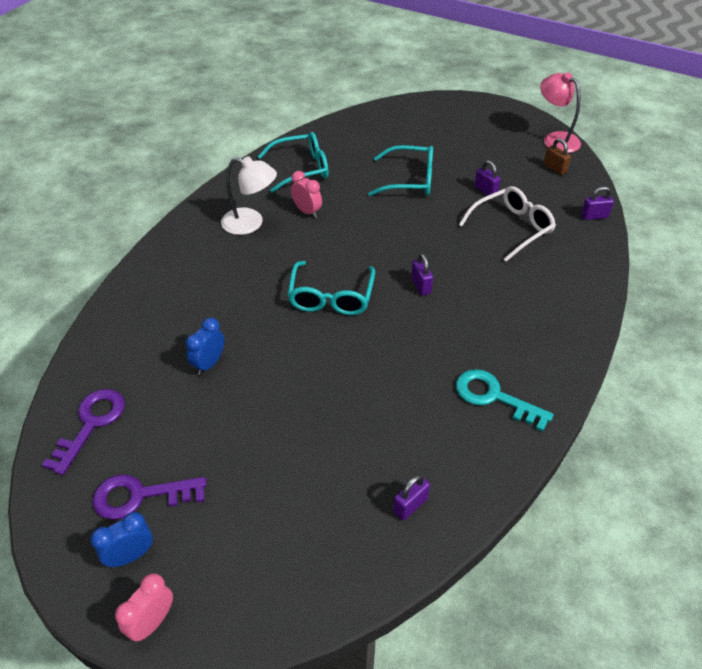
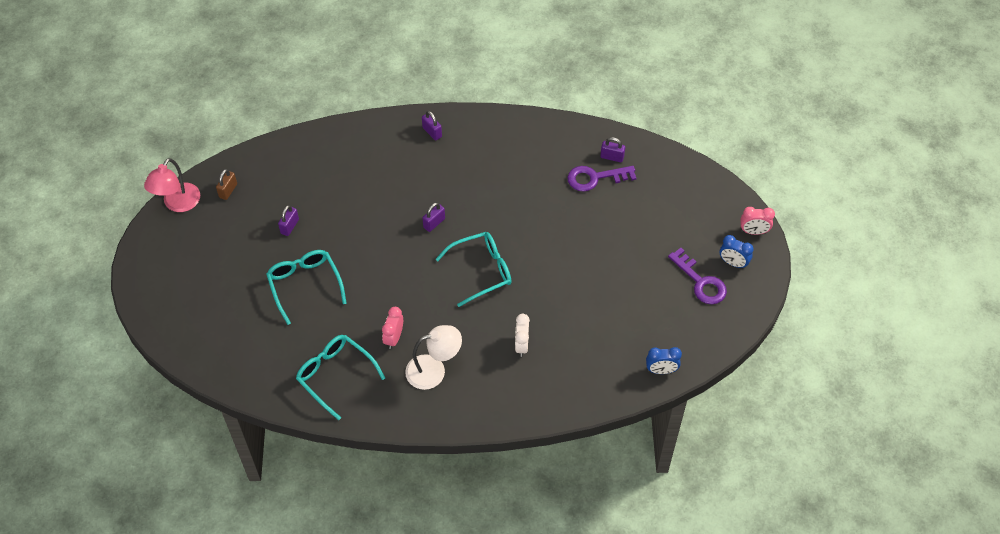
camera: 120 degrees left, 10 degrees up
(91, 424) = (679, 341): purple key -> purple key (595, 178)
(209, 363) = (589, 308): blue clock -> blue clock (661, 370)
(218, 290) = (521, 345): none -> white clock
(251, 223) = (434, 370): white lamp -> white lamp turned 90 degrees clockwise
(494, 397) = (509, 147): turquoise key -> none
(512, 228) = (330, 192): white glasses -> none
(594, 216) = (284, 147): purple padlock -> purple padlock (432, 132)

